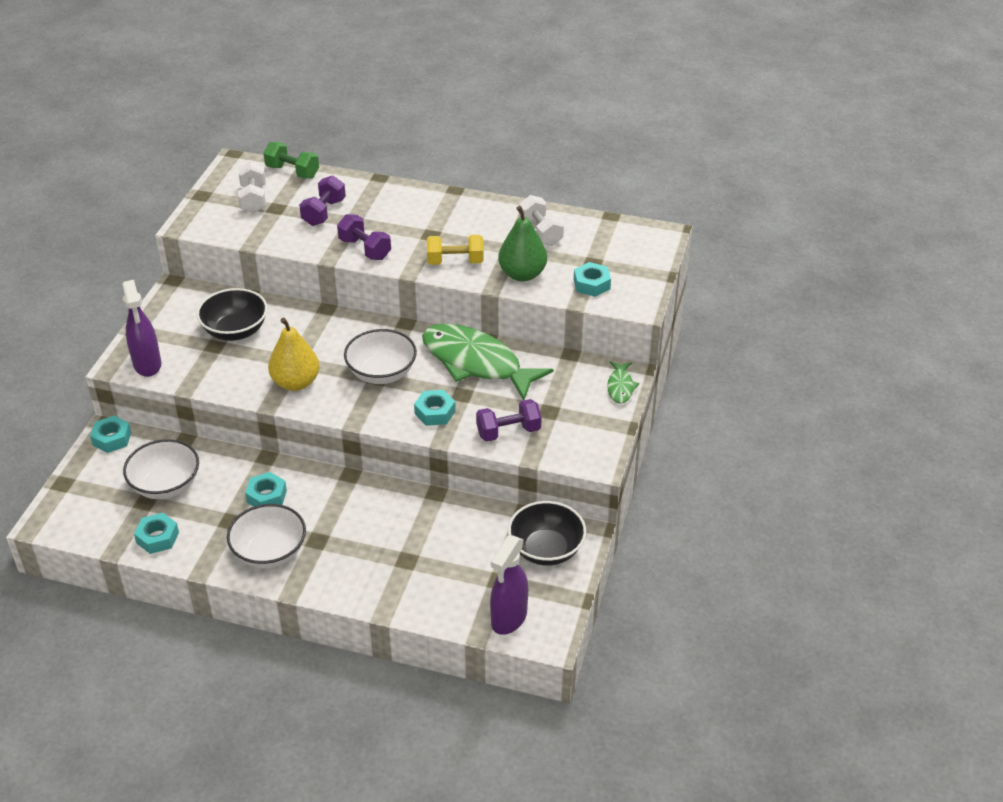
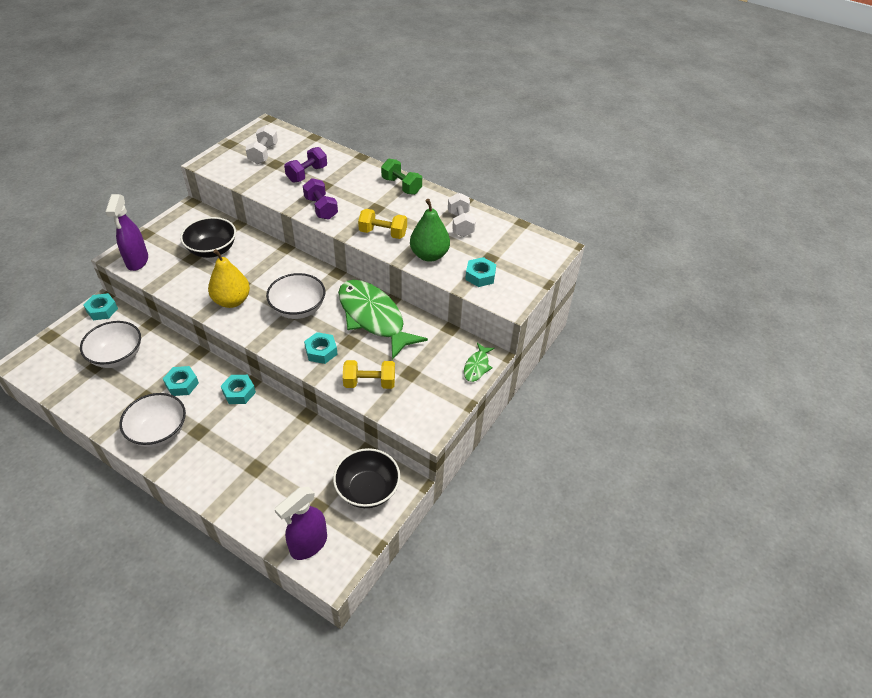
camera: 15 degrees right, 5 degrees up
(157, 538) = (88, 397): turquoise nut -> turquoise nut (239, 392)
(292, 172) = (302, 139): green dumbbell -> green dumbbell (401, 186)
(508, 432) = (369, 383): purple dumbbell -> yellow dumbbell

